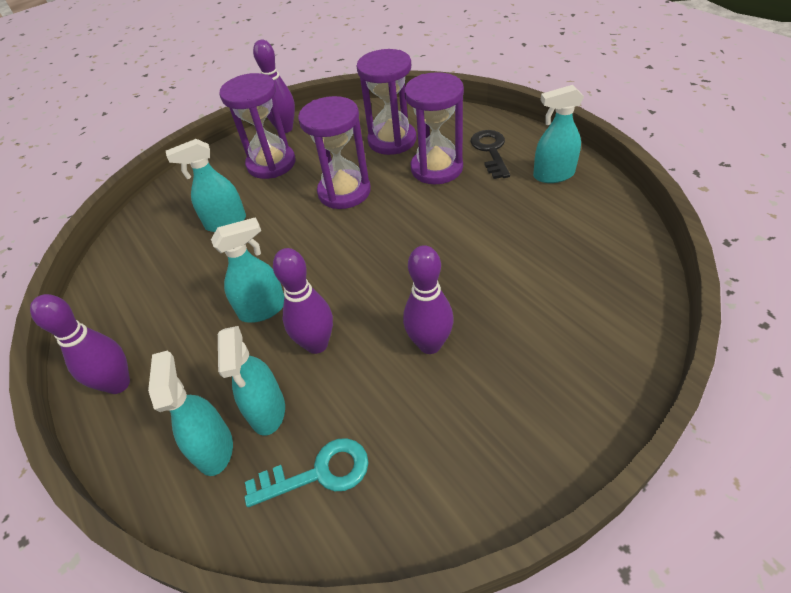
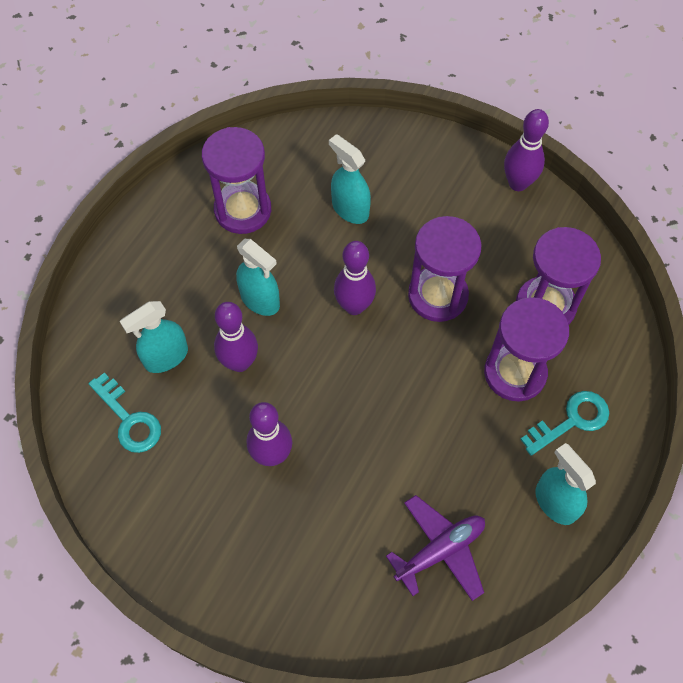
camera: 60 degrees right, 15 degrees up
(118, 384) = (152, 235): purple bowling pin -> purple bowling pin (354, 306)
(214, 448) = (124, 337): turquoise spray bottle -> none
(271, 164) = (452, 202): purple hourglass -> purple hourglass (243, 210)
(490, 151) = (572, 420): black key -> turquoise key
(572, 249) = (440, 550): none -> purple plane

